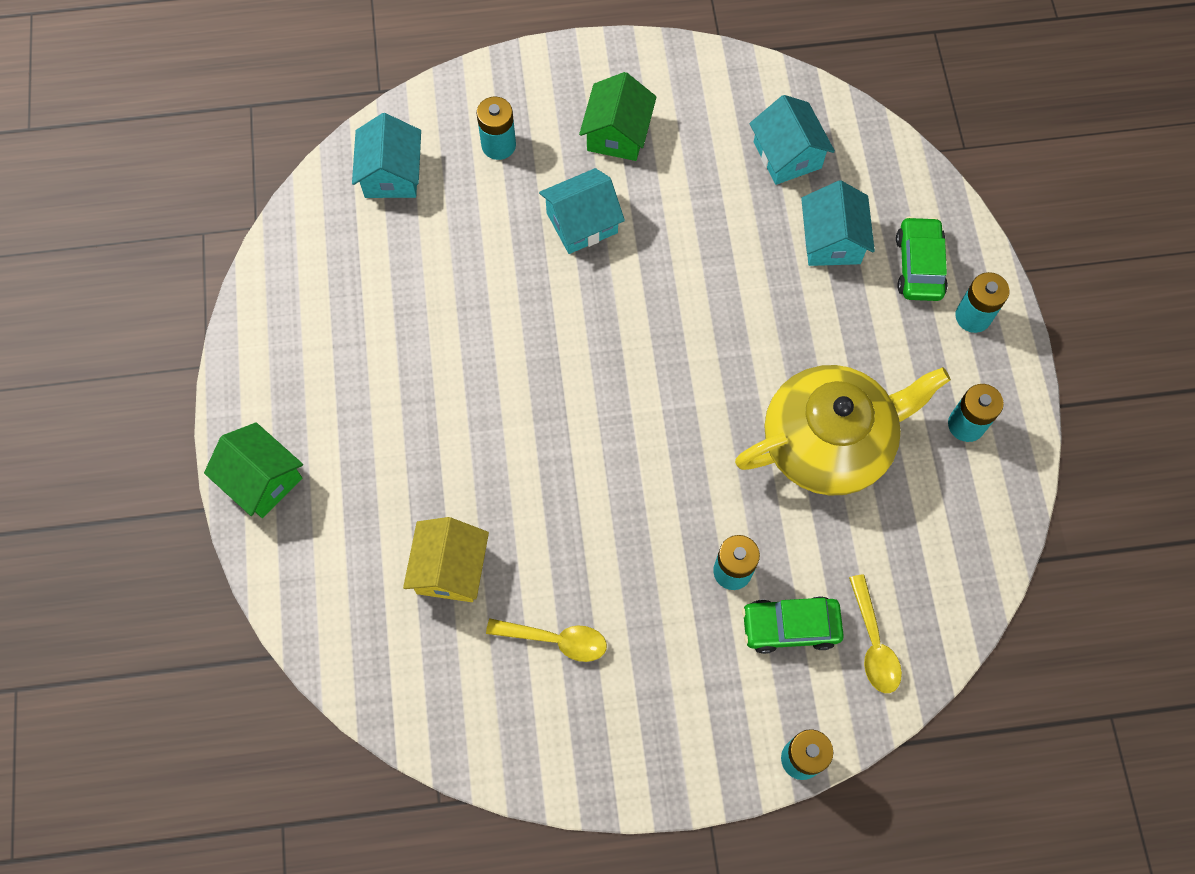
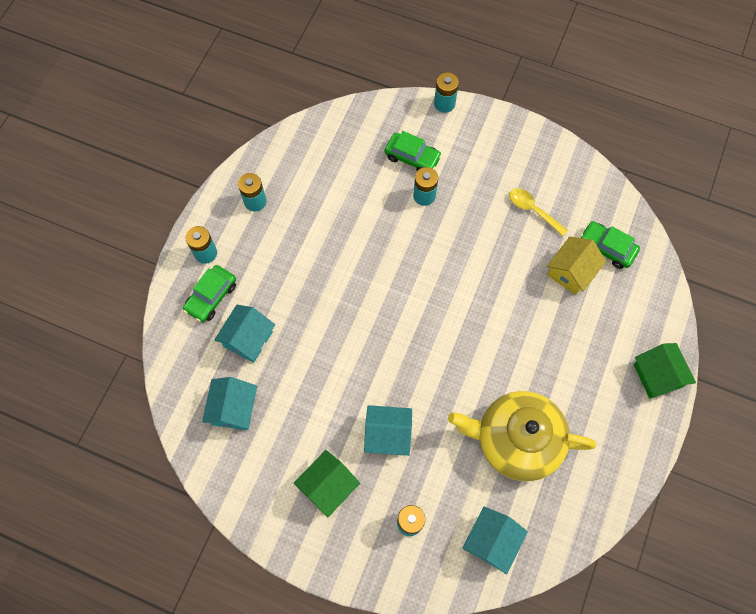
camera: 150 degrees left, 0 degrees up
(413, 638) = (606, 248): none -> green car
(829, 442) = (331, 230): yellow teapot -> yellow teapot (516, 440)
(873, 643) = (377, 131): yellow spoon -> none

